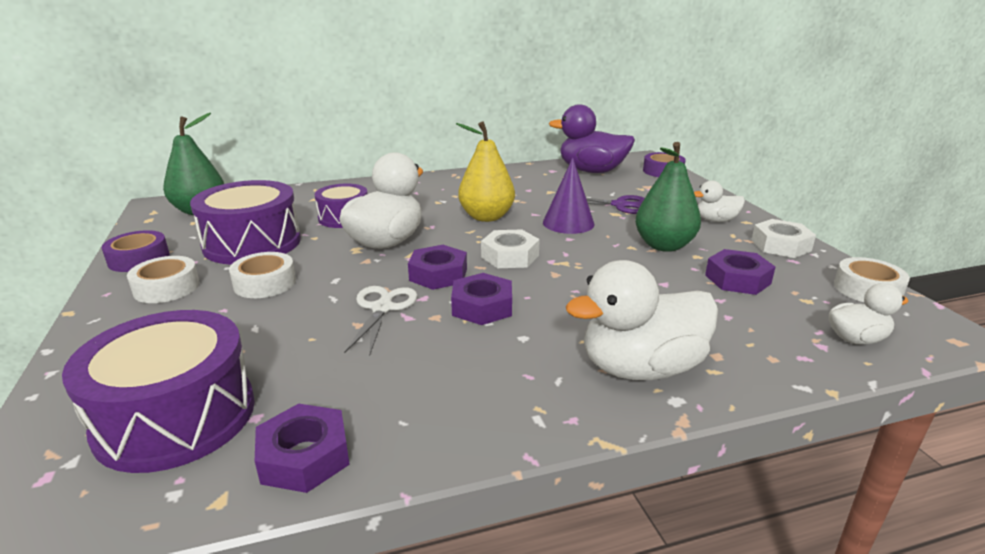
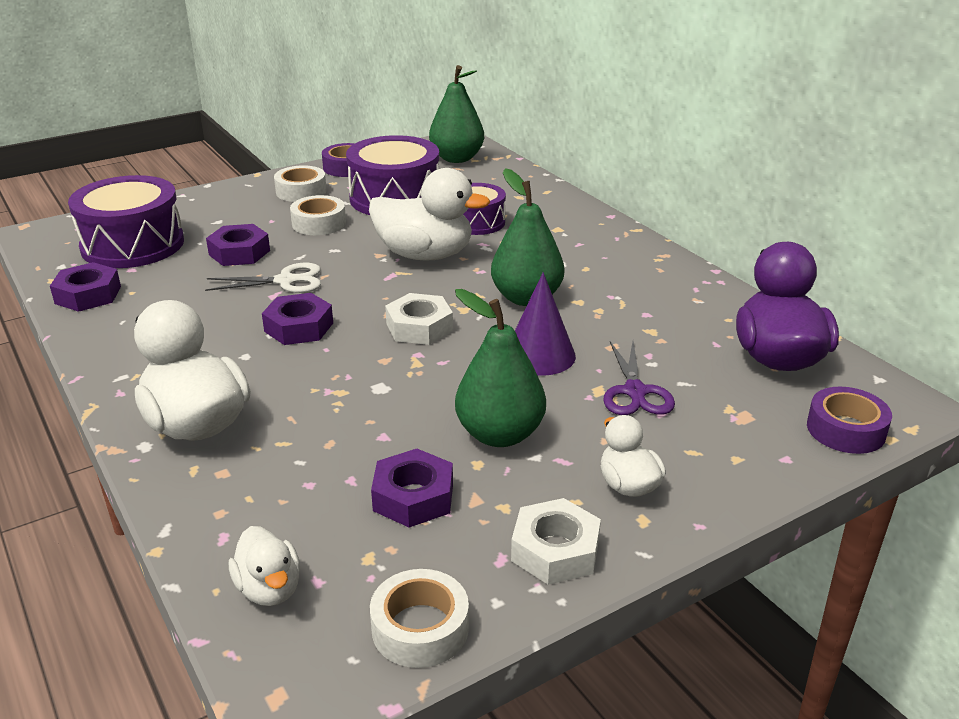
camera: 75 degrees right, 5 degrees up
(438, 274) = (360, 294): purple nut -> purple nut (239, 252)
(486, 217) = (526, 298): yellow pear -> green pear

